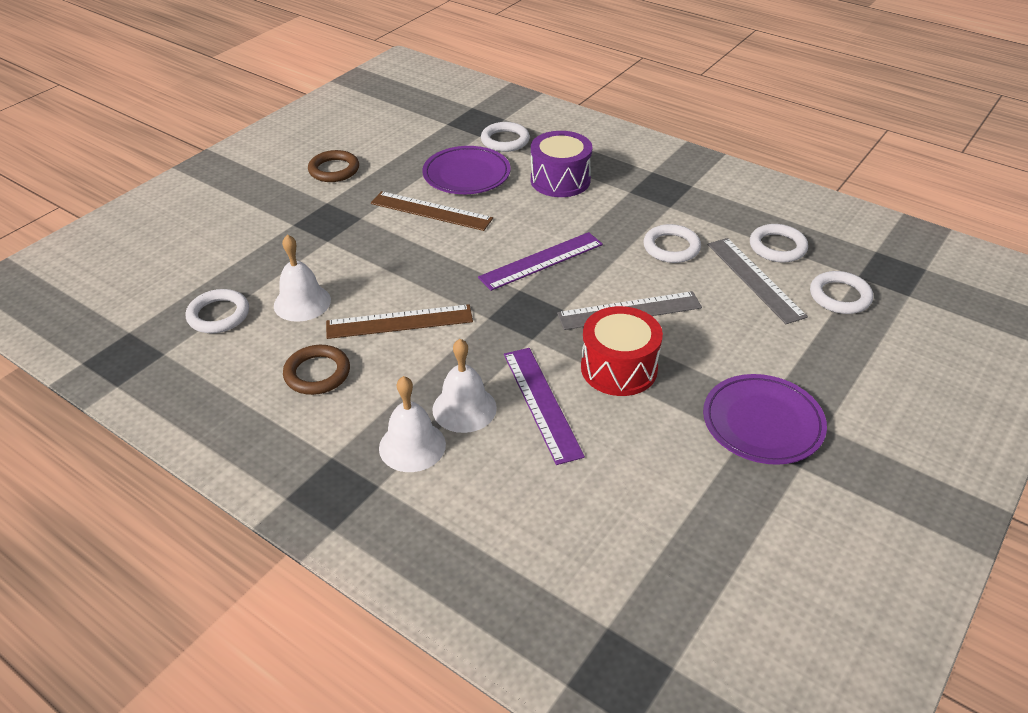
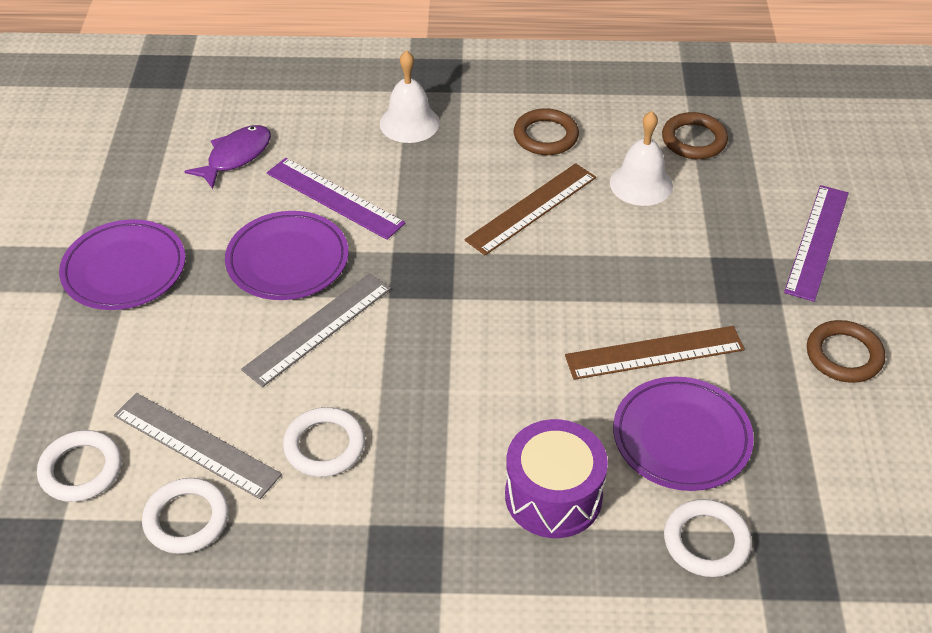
camera: 145 degrees right, 5 degrees up
(218, 315) = (694, 140): white ring -> brown ring
(464, 408) = (396, 165): white bell -> none
(541, 261) = (462, 346): purple ruler -> purple ruler (817, 241)
(602, 492) = (235, 156): none -> purple fish
(619, 368) = (287, 260): red drum -> purple plate

